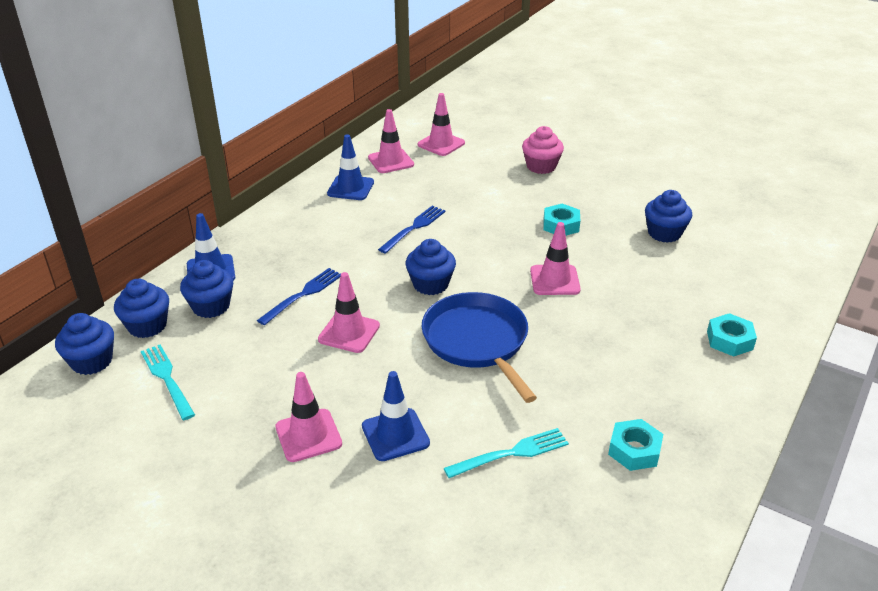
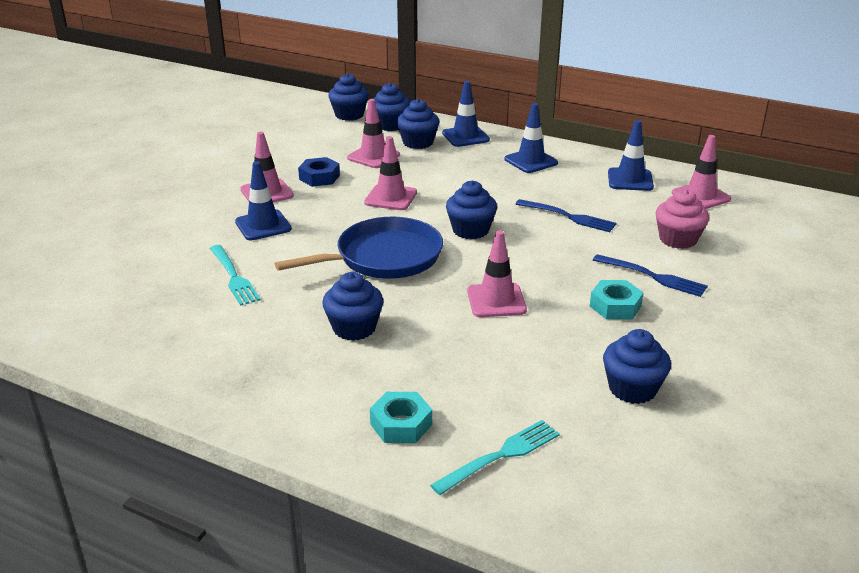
camera: 85 degrees right, 5 degrees down
(167, 379) = (330, 139): turquoise fork -> turquoise fork (500, 456)
(279, 388) = (319, 177): none -> blue nut
(291, 235) = (531, 161): none -> blue traffic cone
(303, 295) = (441, 174): blue fork -> blue fork (652, 276)
(441, 144) = (764, 223): pink traffic cone -> pink traffic cone (373, 156)
(541, 166) = (756, 292): pink cupcake -> pink cupcake (678, 239)
(602, 363) = (354, 328): none -> blue cupcake
(634, 450) = (226, 342): turquoise nut -> none

